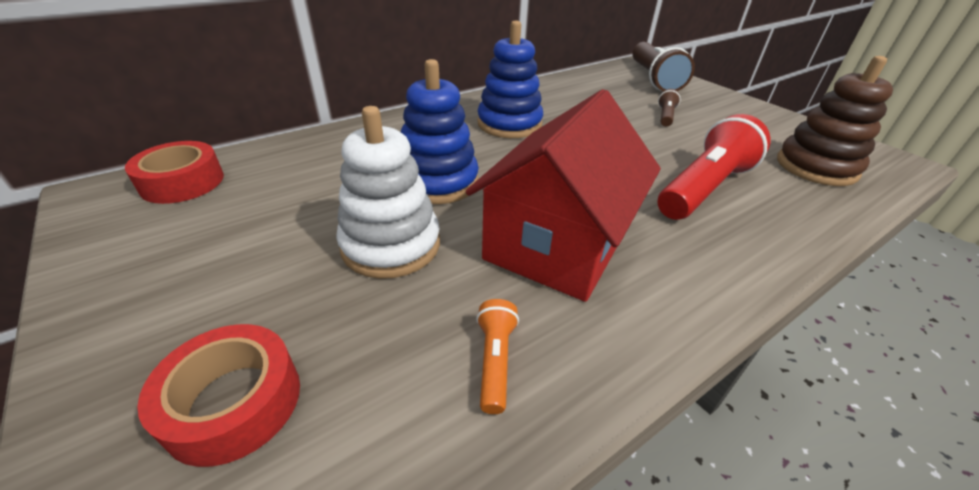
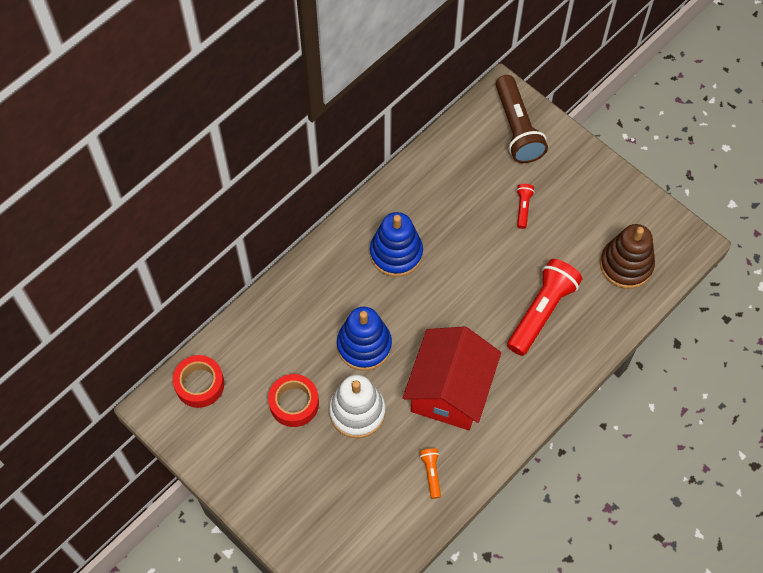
camera: 10 degrees left, 25 degrees up
(234, 402) = (330, 515): red tape -> red tape (294, 403)
(665, 116) = (523, 208): brown flashlight -> red flashlight

